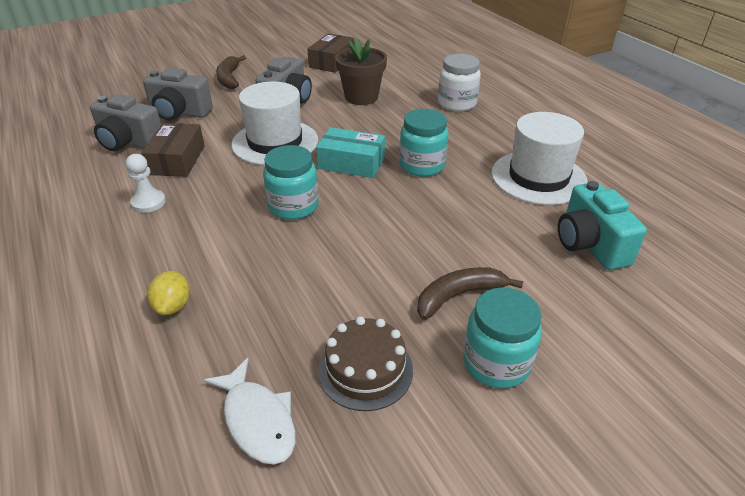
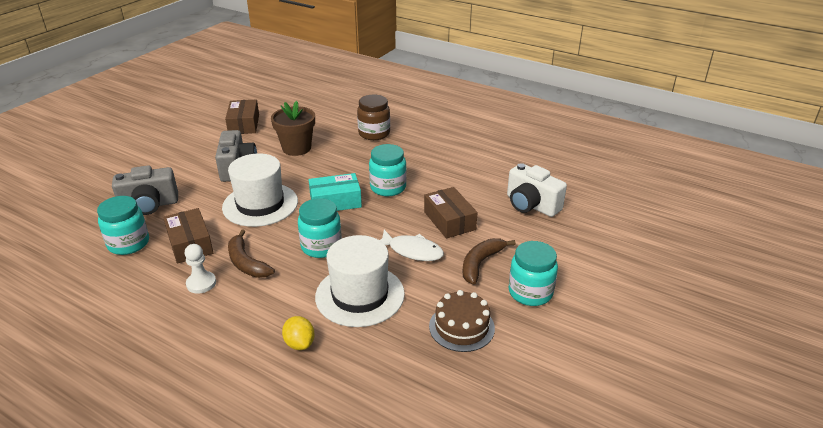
camera: 30 degrees left, 5 degrees down
(129, 142) = (128, 244): grey camera -> turquoise jar
(229, 78) = (164, 162): brown banana -> brown banana (246, 263)
(257, 420) = (423, 381): white fish -> white fish (412, 251)
(457, 103) = (374, 133): white jar -> brown jar
(463, 227) = (449, 220): none -> brown box
(538, 177) = (470, 172): white hat -> white hat (360, 295)
(590, 244) = (531, 205): turquoise camera -> white camera

